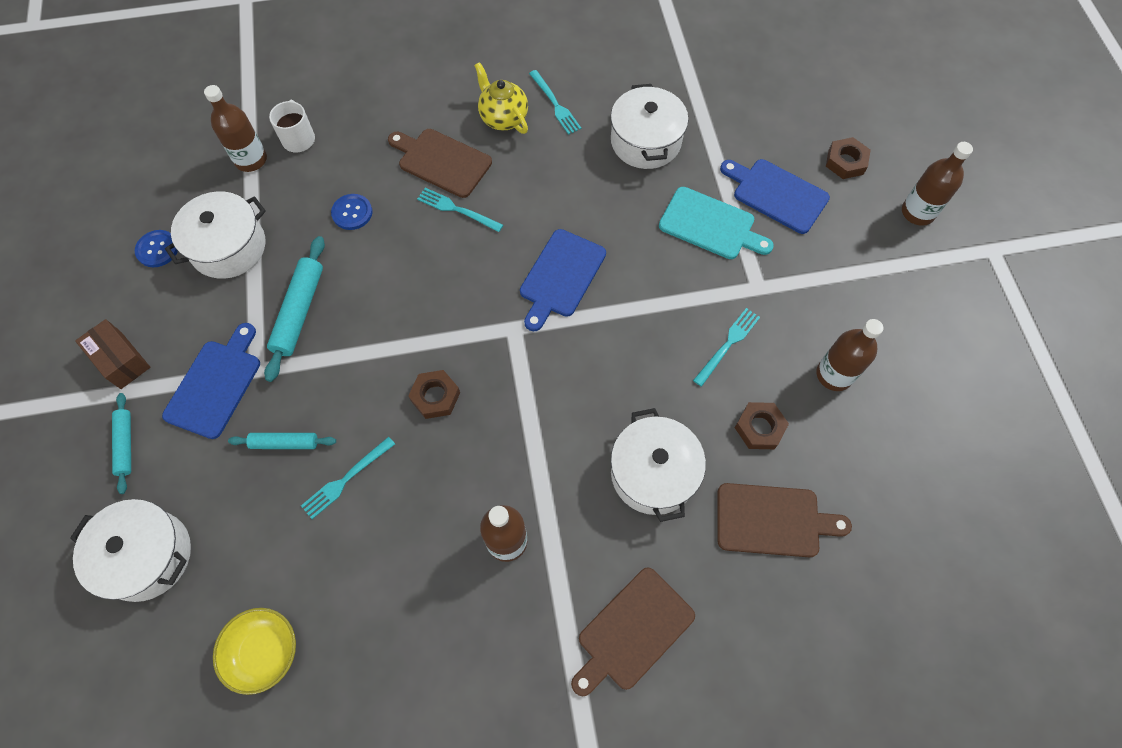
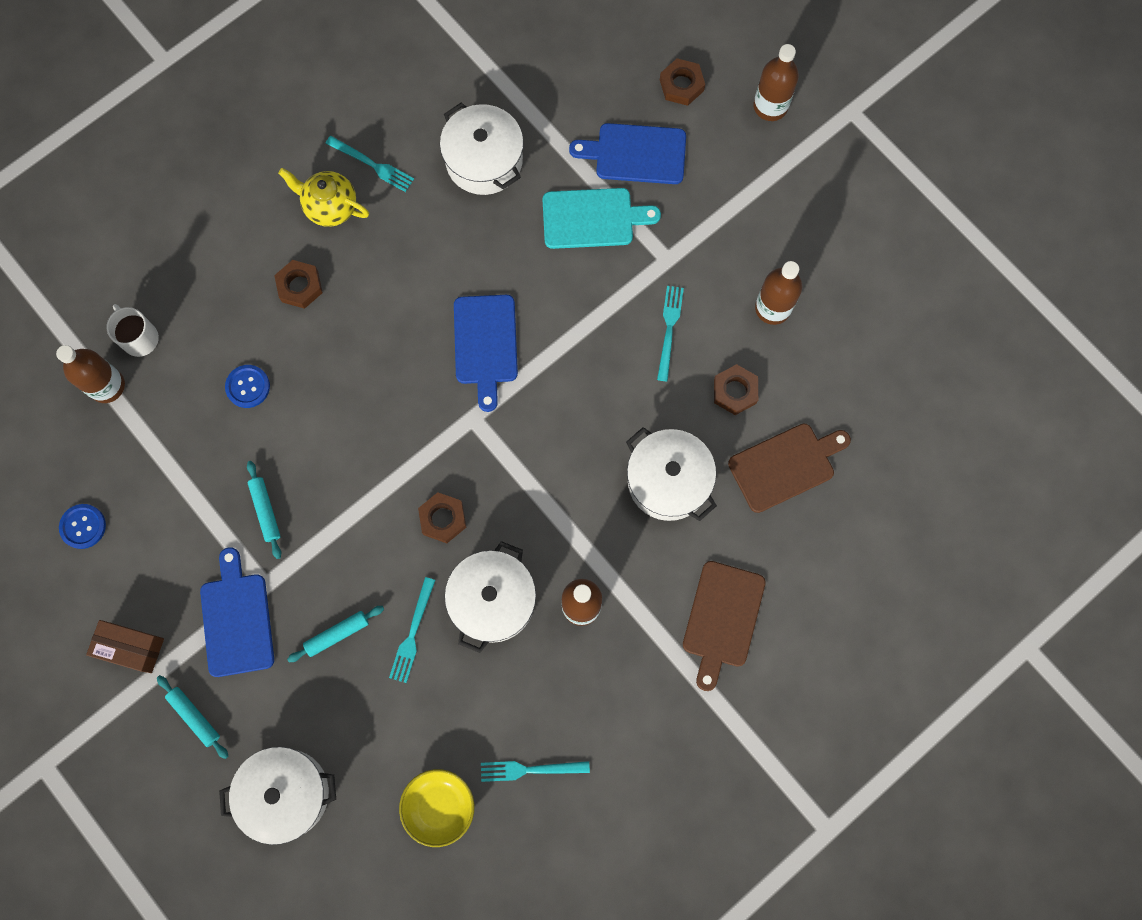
camera: 30 degrees left, 10 degrees up
(228, 247) = (151, 486): white pot -> white pot (492, 600)
(299, 312) = (265, 511): turquoise rolling pin -> turquoise rolling pin, size x0.61
(442, 161) = (300, 286): brown cutting board -> brown nut
(457, 210) = (347, 329): turquoise fork -> turquoise fork (530, 769)

